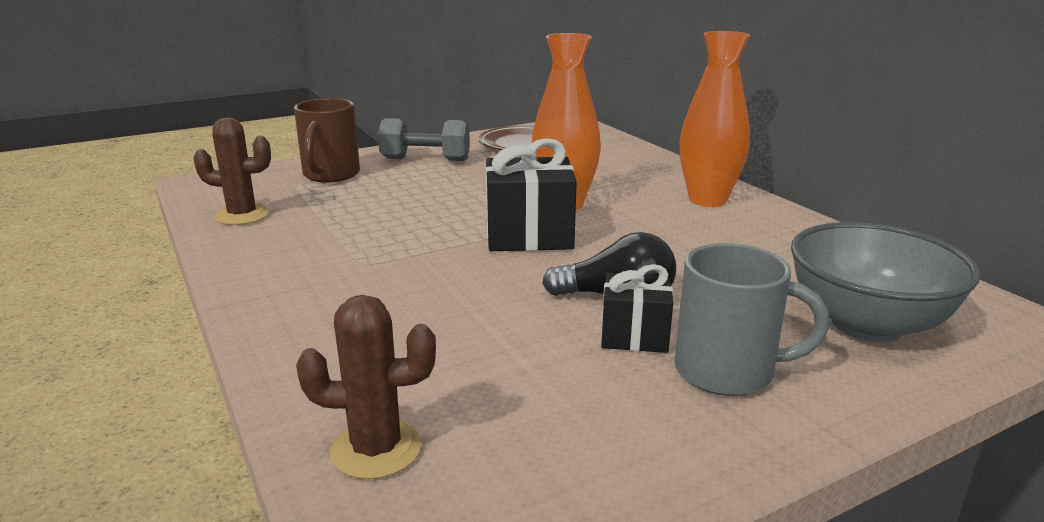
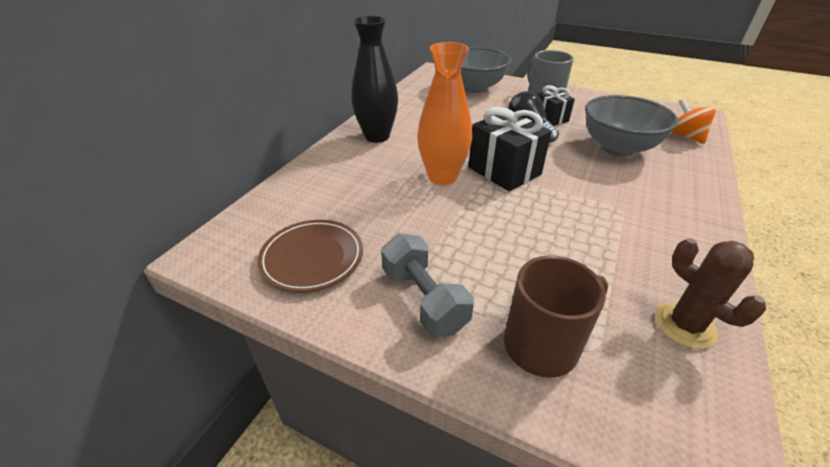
camera: 125 degrees left, 15 degrees up
(376, 449) = (685, 136): brown cactus -> orange spinning top
(459, 341) = (618, 148): none -> grey bowl
(707, 200) = (377, 136): orange vase -> black vase

